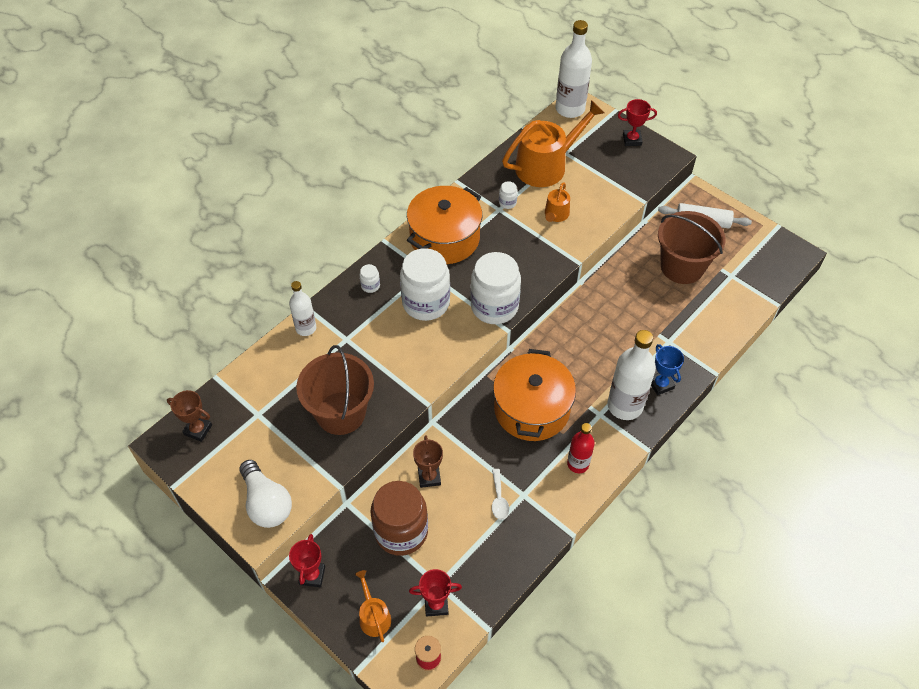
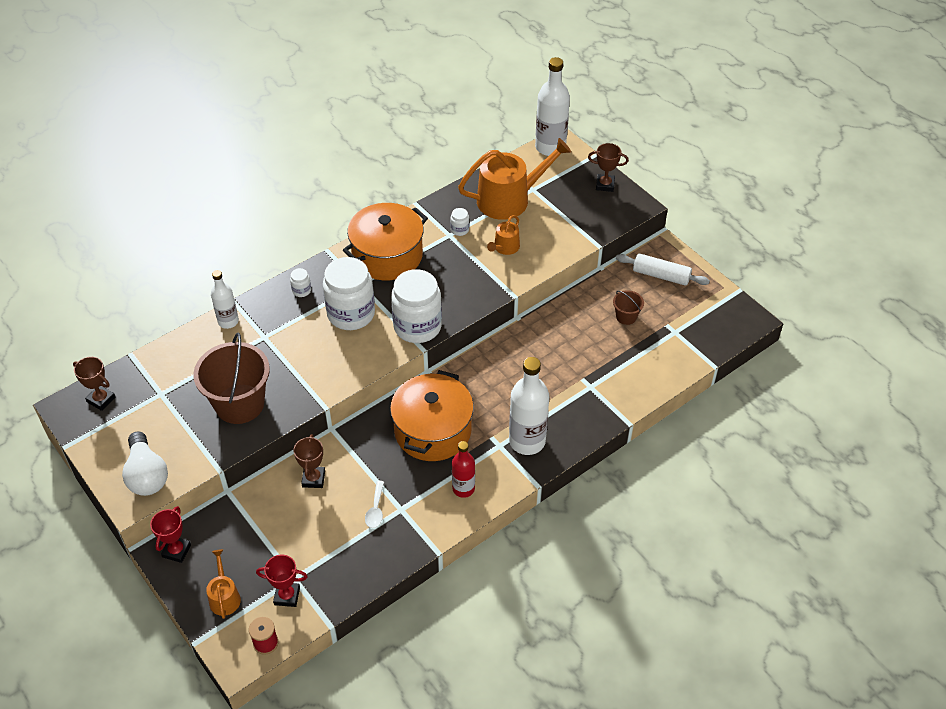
camera: 10 degrees right, 5 degrees down
(401, 531) = (272, 524): brown jar -> none
(632, 140) = (605, 185): red trophy -> brown trophy
(660, 384) = (569, 426): blue trophy -> none
(682, 267) = (626, 316): brown bucket -> brown bucket, size x0.46

